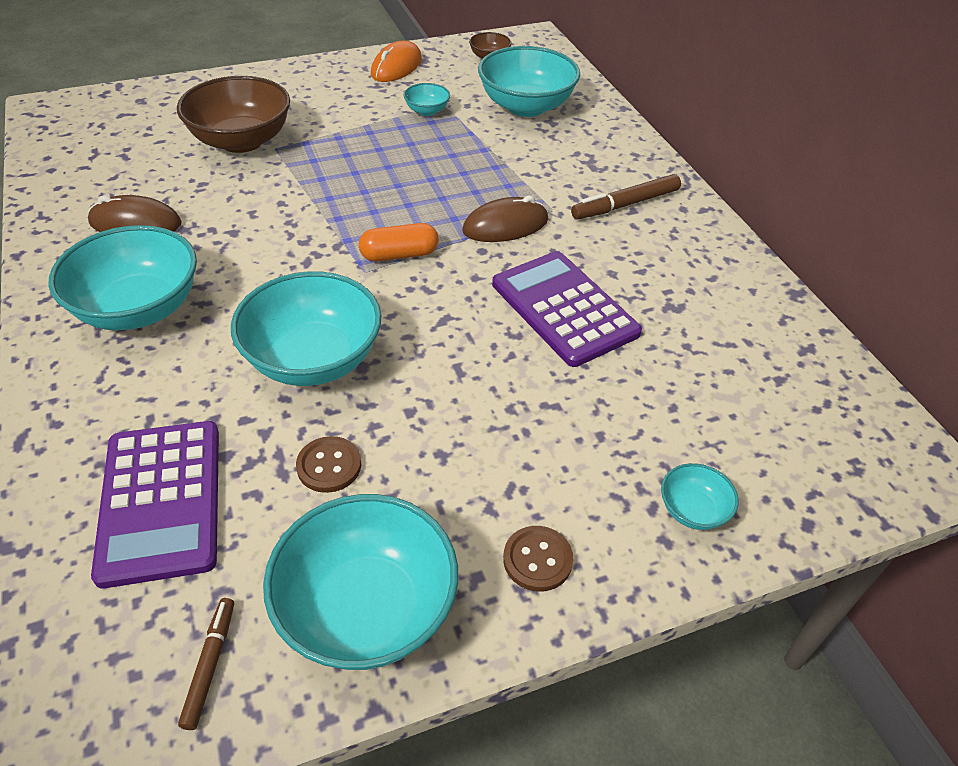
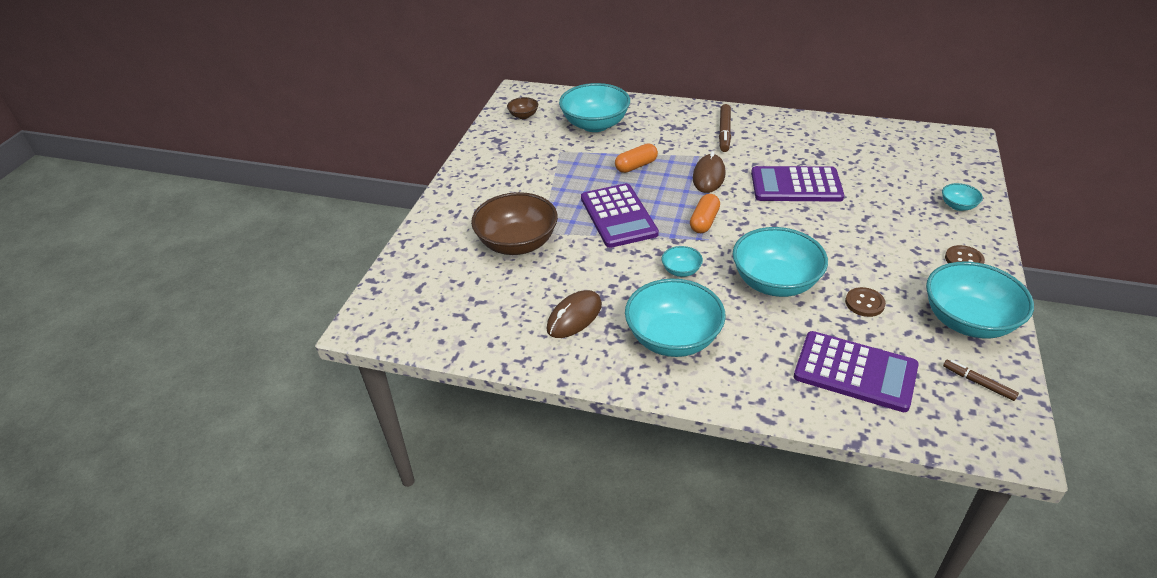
camera: 50 degrees left, 5 degrees down
(352, 187) = (618, 216): none -> purple calculator
(396, 67) = (493, 153): orange mouse -> none
(427, 111) = (561, 160): turquoise bowl -> turquoise bowl (681, 271)
(469, 164) = (636, 166): none -> orange capsule

